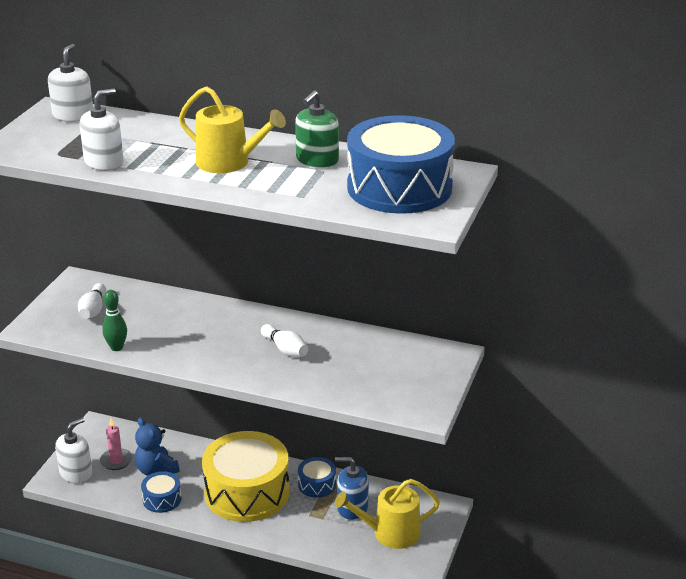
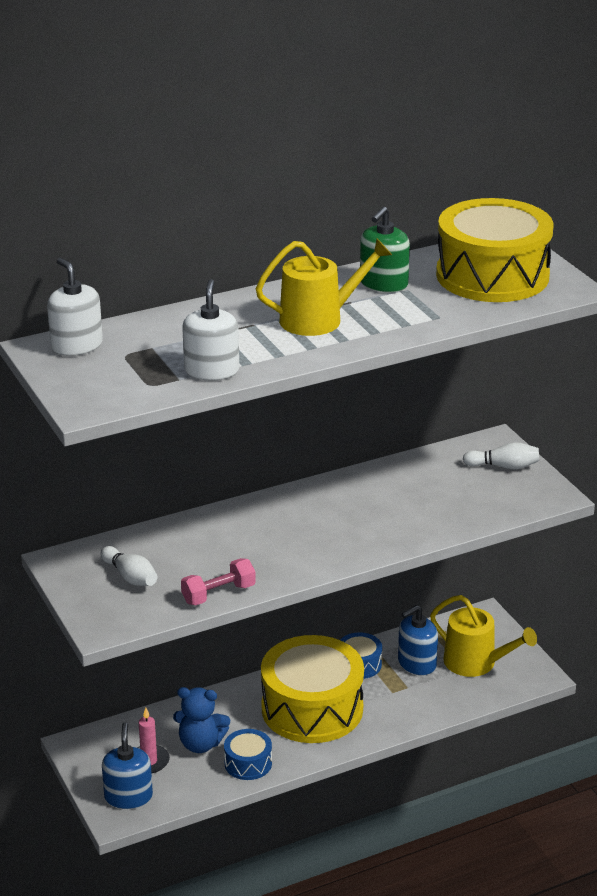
camera: 45 degrees left, 0 degrees up
(76, 473) = (128, 796): white soap dispenser -> blue soap dispenser
(116, 347) = (218, 594): green bowling pin -> pink dumbbell
(285, 349) = (364, 511): white bowling pin -> white bowling pin (504, 466)
(317, 160) = (383, 284): green soap dispenser -> green soap dispenser turned 45 degrees clockwise
(390, 533) = (476, 663): yellow watering can -> yellow watering can turned 90 degrees counterclockwise
(399, 188) = (492, 275): blue drum -> yellow drum

